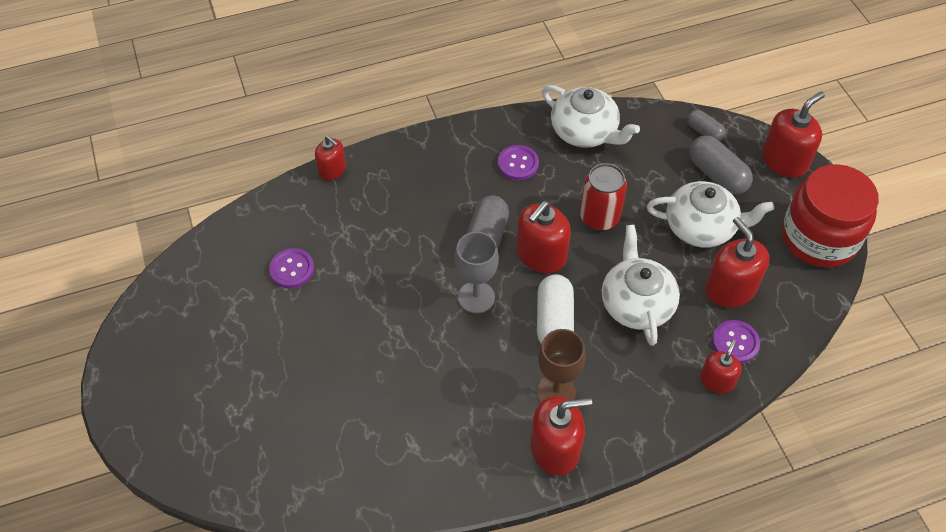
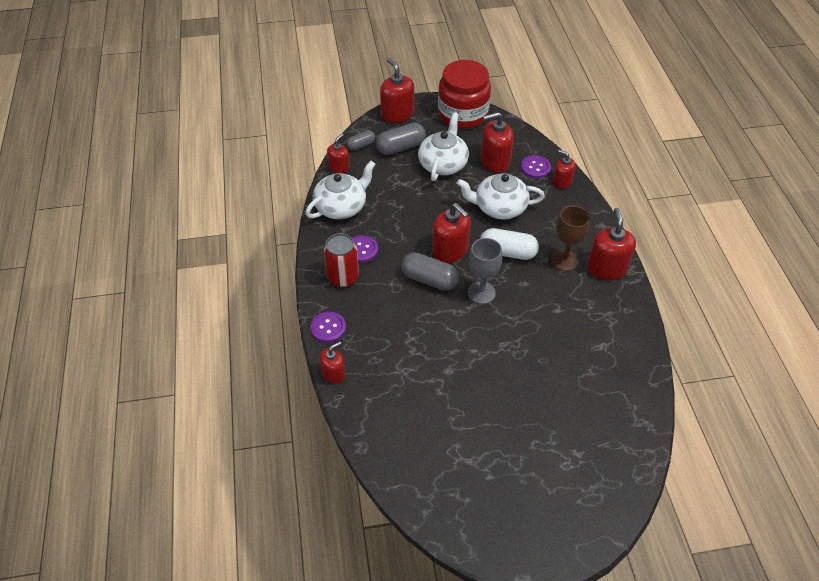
camera: 80 degrees left, 5 degrees down
(292, 269) = (434, 412): purple button -> purple button (328, 328)
(599, 217) = (423, 213): red can -> red can (343, 277)
(653, 117) = (339, 167): none -> red soap dispenser

